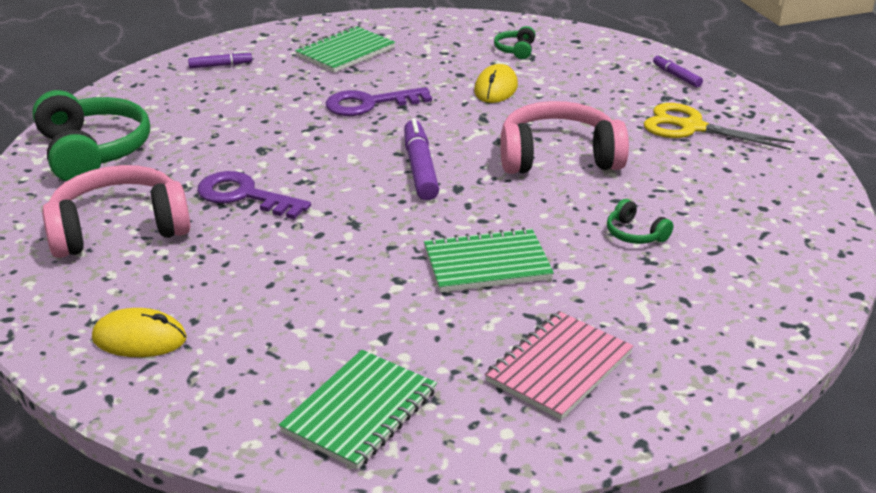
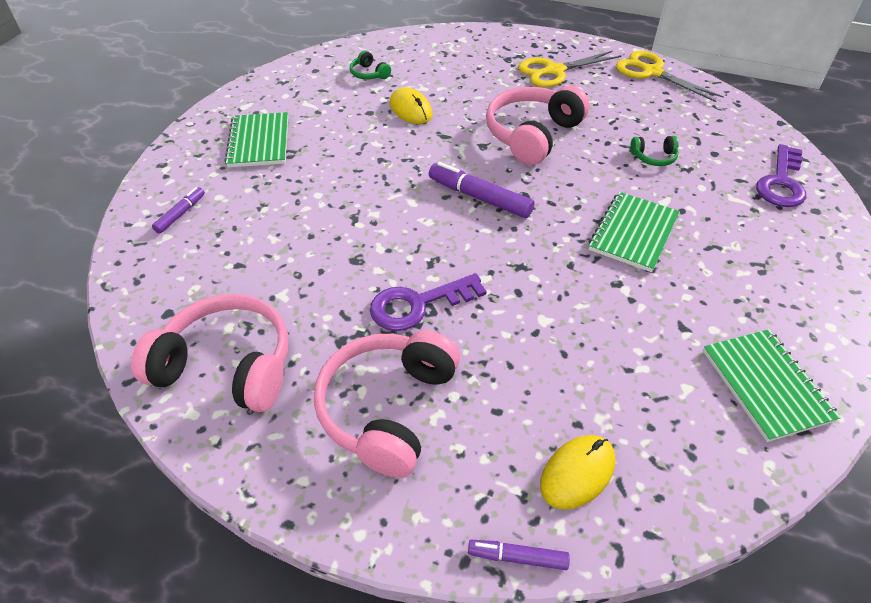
camera: 50 degrees left, 15 degrees up
(93, 152) = (227, 365): green headphones -> pink headphones
(370, 104) = (357, 172): purple key -> purple key (781, 182)
(559, 367) = (776, 266): pink notebook -> none
(676, 76) = (487, 41): purple marker -> purple marker (517, 557)
(801, 180) = (652, 72): none -> yellow scissors

